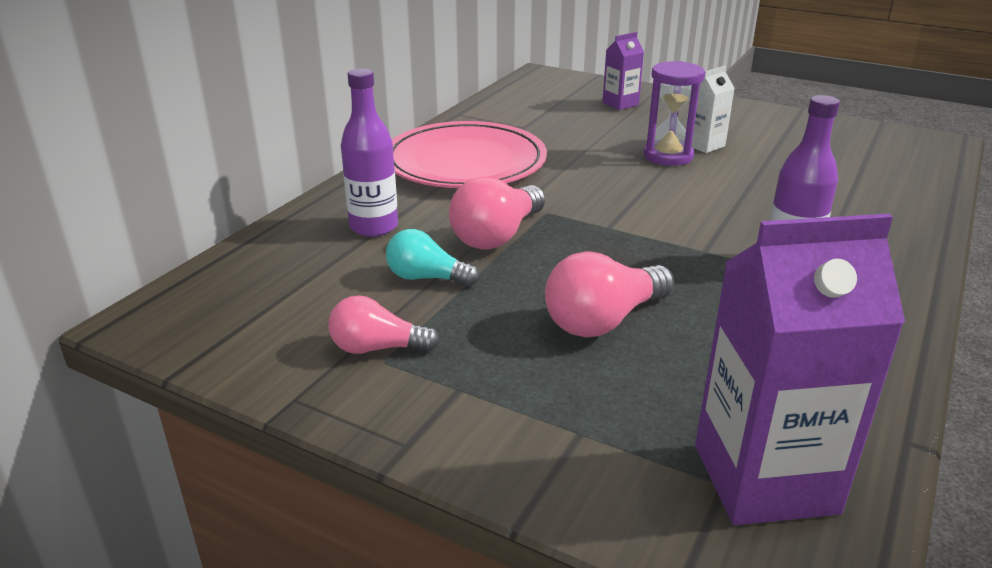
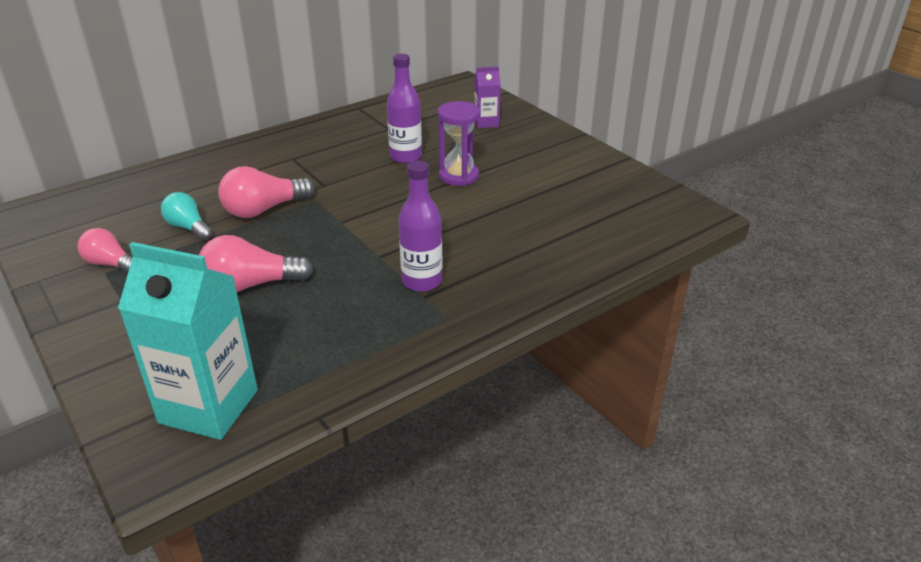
camera: 25 degrees right, 5 degrees up
(374, 227) = (201, 184): purple bottle -> purple bottle (406, 157)
(465, 163) = (313, 149): pink plate -> none
(704, 145) = (499, 173): white carton -> none
(765, 479) = (209, 406): purple carton -> turquoise carton

